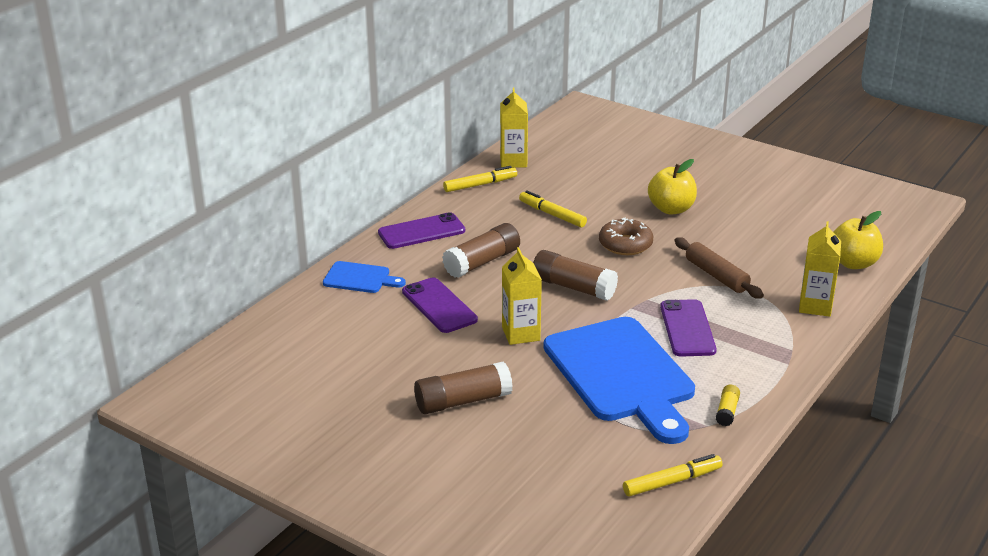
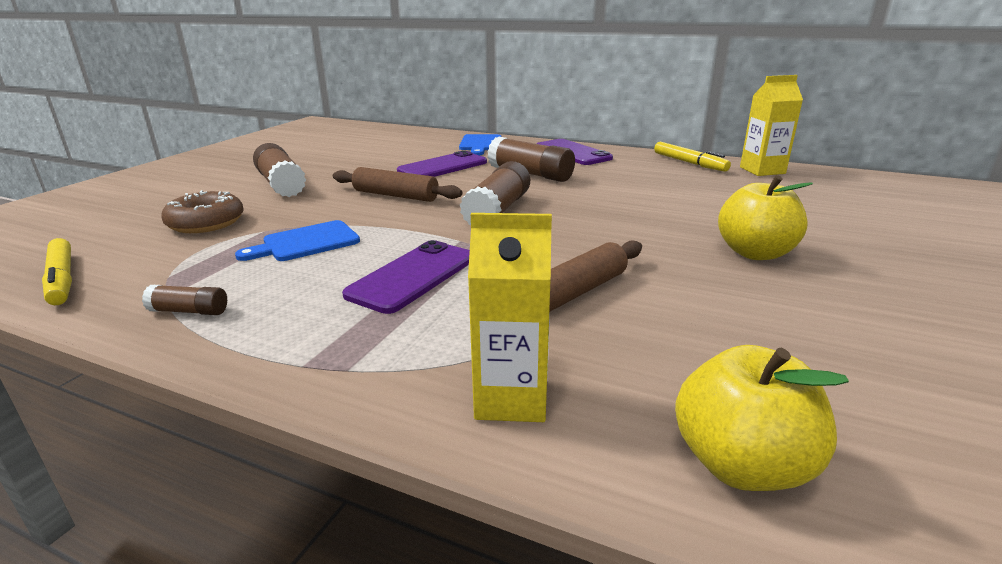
camera: 80 degrees right, 5 degrees down
(521, 334) = (395, 195): yellow carton -> brown rolling pin
(552, 214) = (658, 192): yellow marker -> none
(621, 374) = (306, 242): blue cutting board -> blue cutting board, size x0.45
(625, 244) = (620, 230): brown donut -> brown donut (206, 223)
(687, 328) = (413, 276): purple phone -> purple phone turned 45 degrees counterclockwise
(727, 411) = (189, 311): yellow glue stick -> brown glue stick

